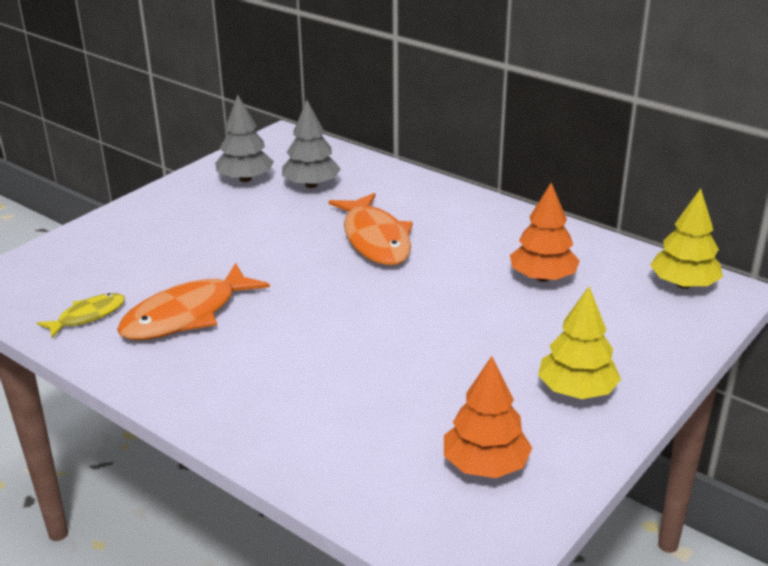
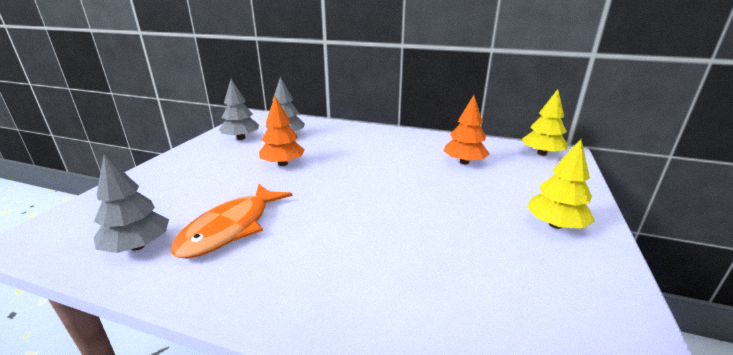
camera: 20 degrees left, 5 degrees down
(88, 316) = (137, 246): yellow fish -> grey tree
(375, 239) = (346, 157): orange fish -> none
(485, 465) = (557, 301): orange tree -> orange tree (283, 163)

